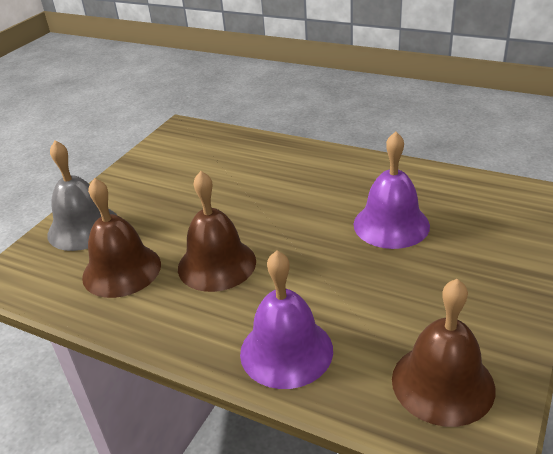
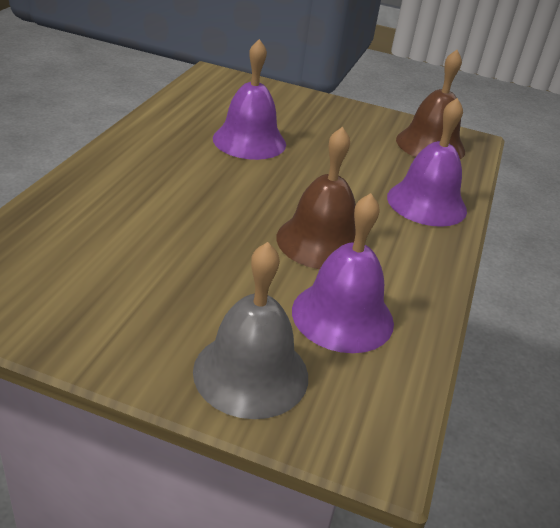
camera: 105 degrees left, 0 degrees up
(121, 270) = (342, 316): brown bell -> purple bell

